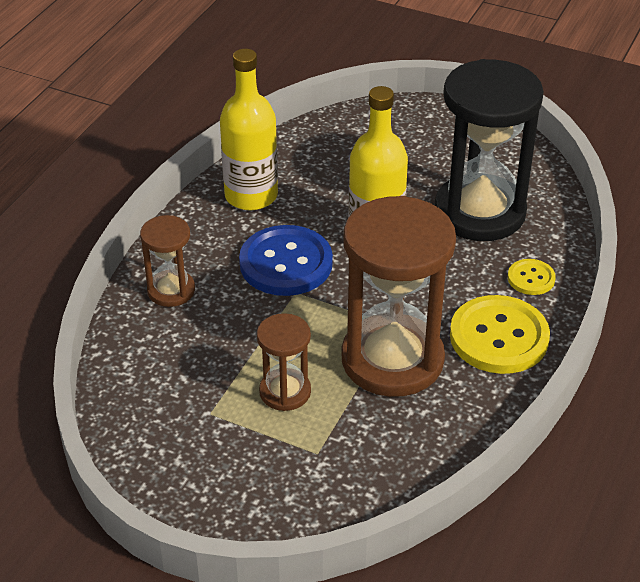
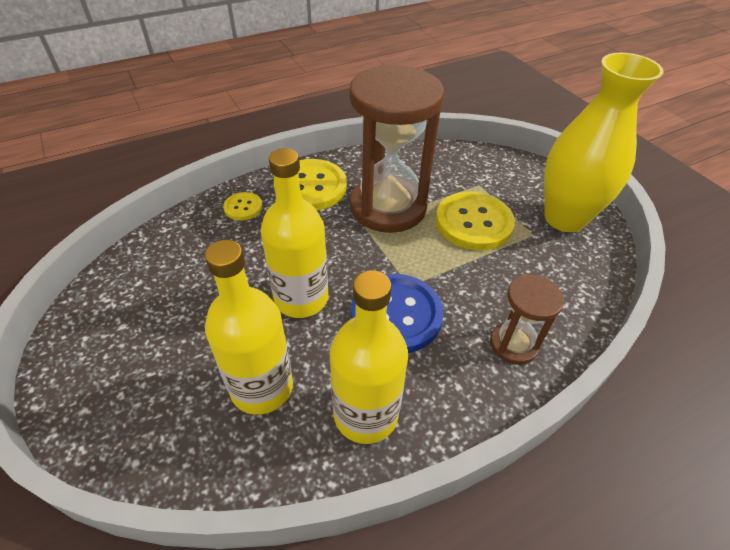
camera: 145 degrees left, 5 degrees up
(184, 457) = (564, 218): none -> yellow vase
(285, 392) = (473, 222): brown hourglass -> yellow button
(336, 174) = (262, 387): none -> yellow bottle
(480, 212) = (203, 271): black hourglass -> none

